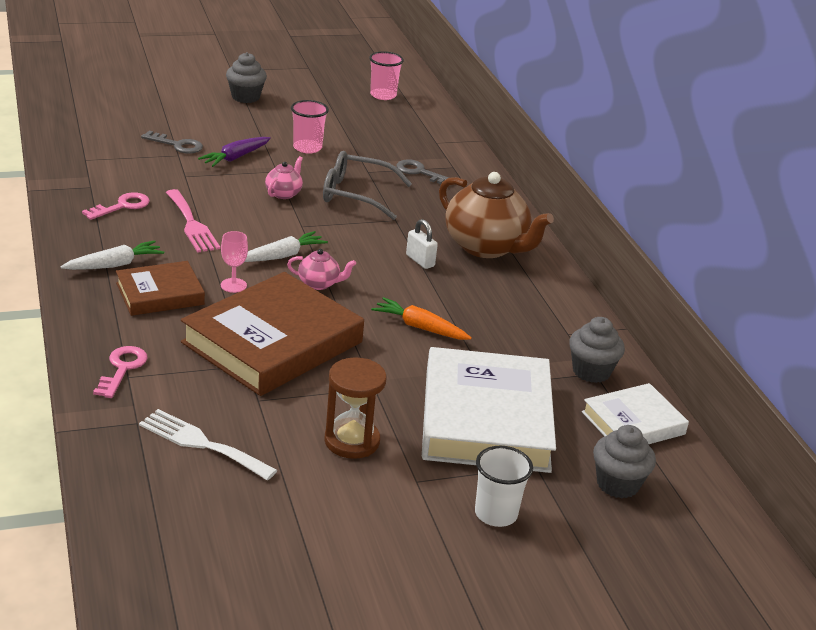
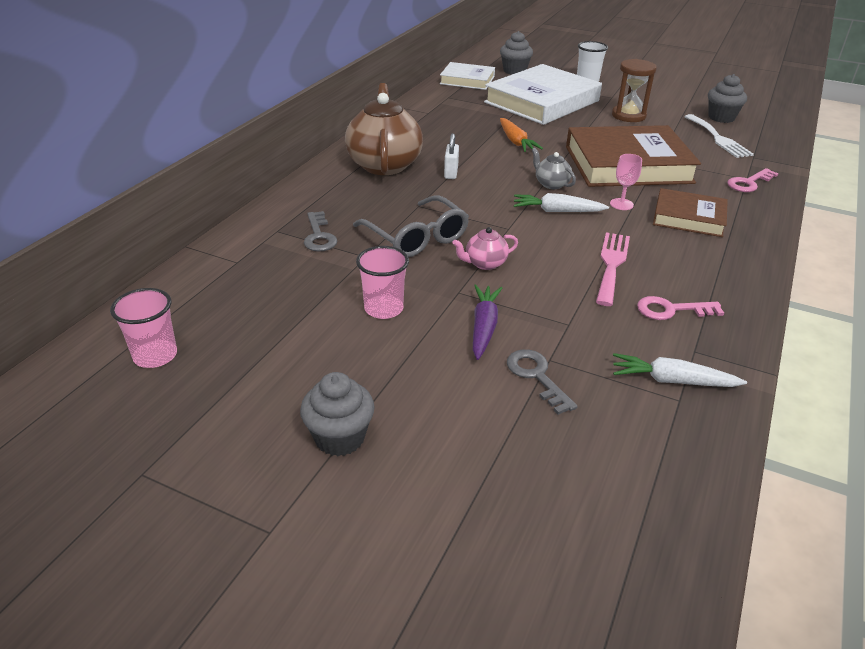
camera: 135 degrees left, 5 degrees up
(114, 265) = (715, 252): white carrot -> white carrot (672, 381)
(235, 157) = (484, 327): purple carrot -> purple carrot turned 75 degrees counterclockwise
(319, 284) = (551, 184): pink teapot -> grey teapot
(591, 371) = (449, 98): grey cupcake -> grey cupcake (721, 117)

